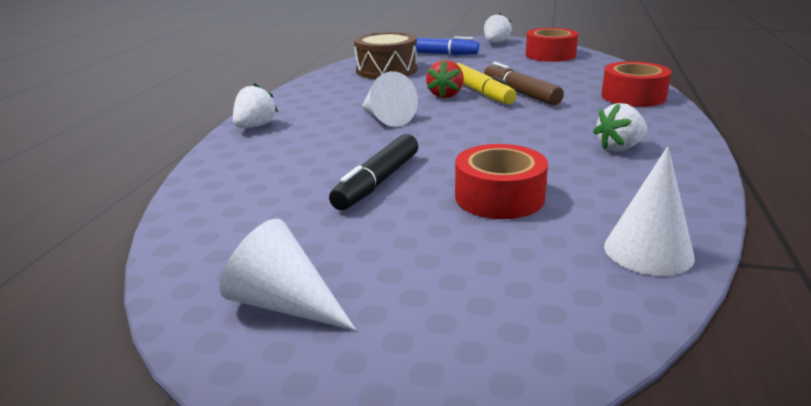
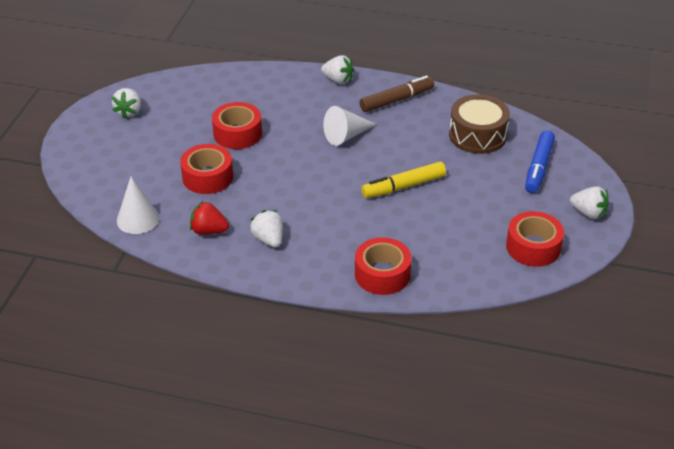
camera: 90 degrees right, 15 degrees up
(284, 304) = (129, 112): white cone -> white strawberry
(377, 182) = (237, 133): black marker -> red tape
(445, 95) = (398, 166): red strawberry -> red strawberry (208, 231)
(520, 93) = (399, 209): brown marker -> brown marker (396, 100)

